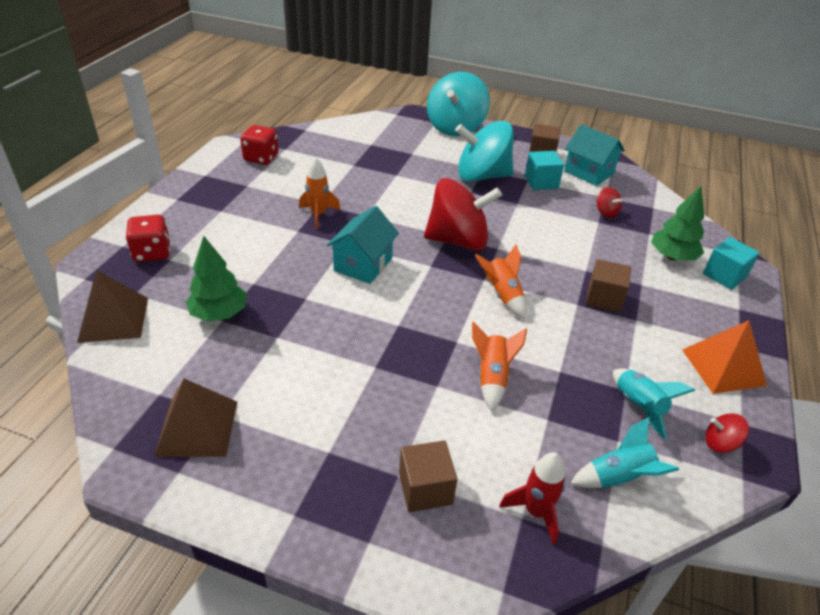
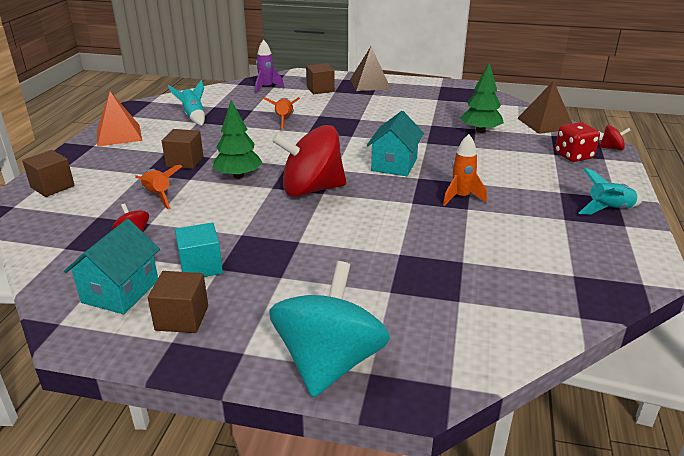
camera: 175 degrees right, 10 degrees down
(197, 427) = (445, 95): brown pyramid -> brown pyramid (370, 84)
(261, 158) = (588, 255): red dice -> none
(482, 176) = (283, 265): turquoise spinning top -> none
(502, 295) = (272, 156): orange rocket -> orange rocket (158, 196)
(535, 512) = (266, 88): red rocket -> purple rocket
(588, 172) = (120, 291): turquoise house -> turquoise house turned 75 degrees clockwise
(619, 478) = (220, 97): turquoise rocket -> turquoise rocket (609, 210)
(672, 257) = (92, 197): green tree -> green tree (238, 176)
(720, 443) = (153, 109): red spinning top -> red spinning top (612, 148)
(724, 275) = (52, 186): turquoise cube -> brown cube

